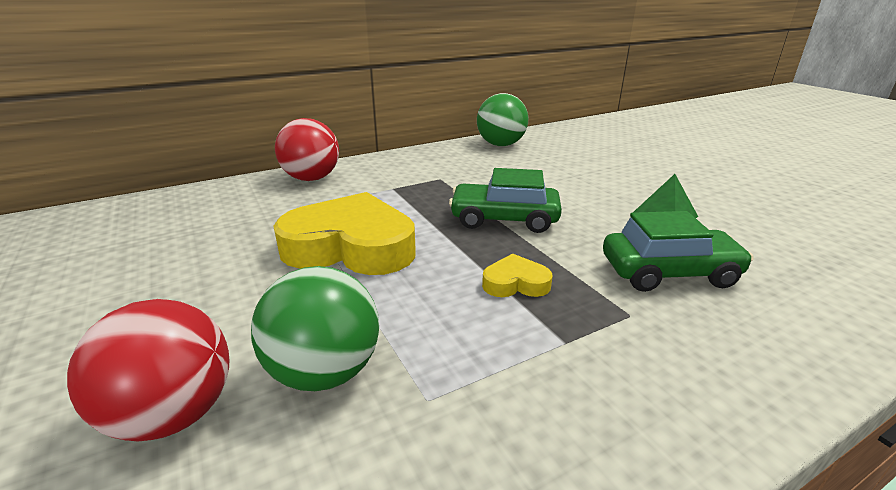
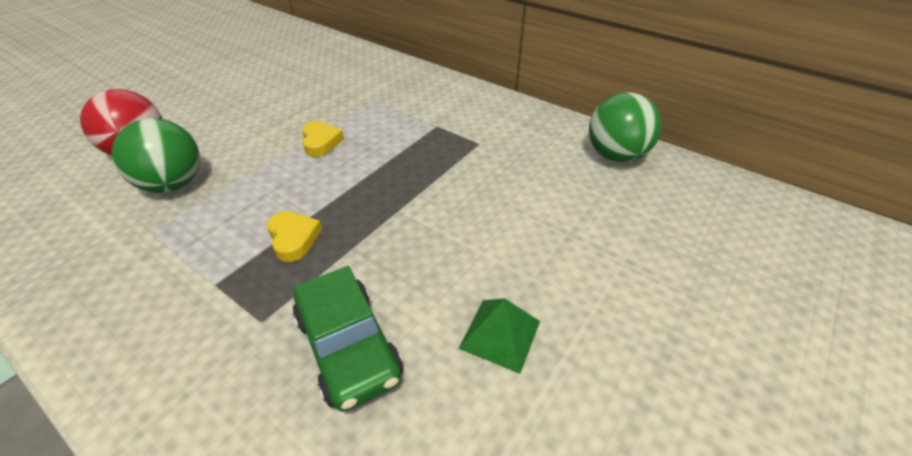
camera: 65 degrees right, 15 degrees up
(311, 178) = (427, 84): red ball -> none
(351, 247) = (321, 142): yellow heart -> yellow heart, size x0.44
(504, 219) = (411, 205): green car -> none

